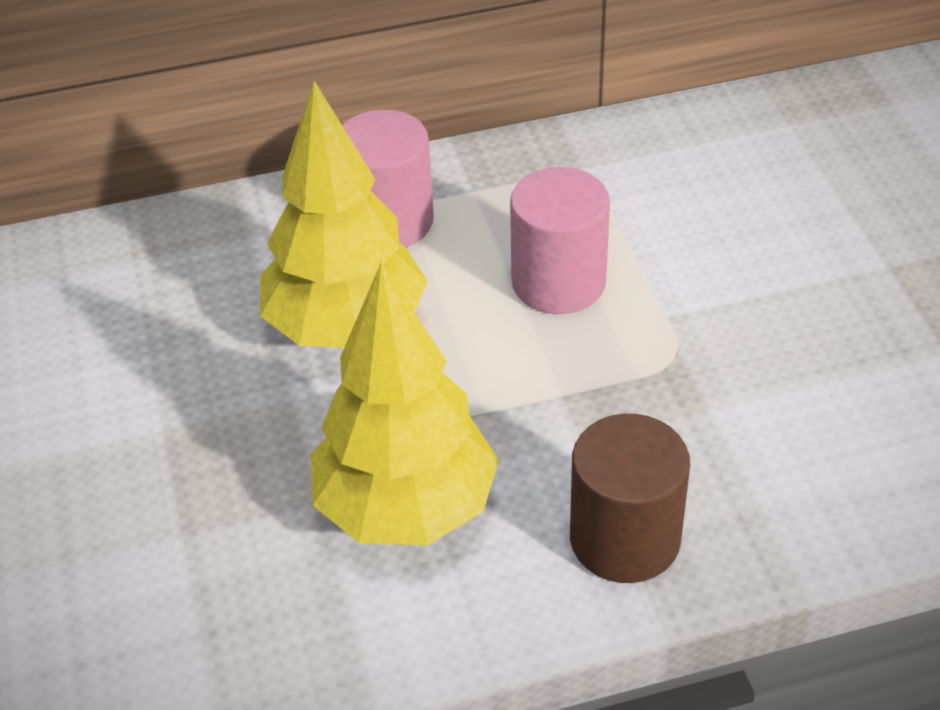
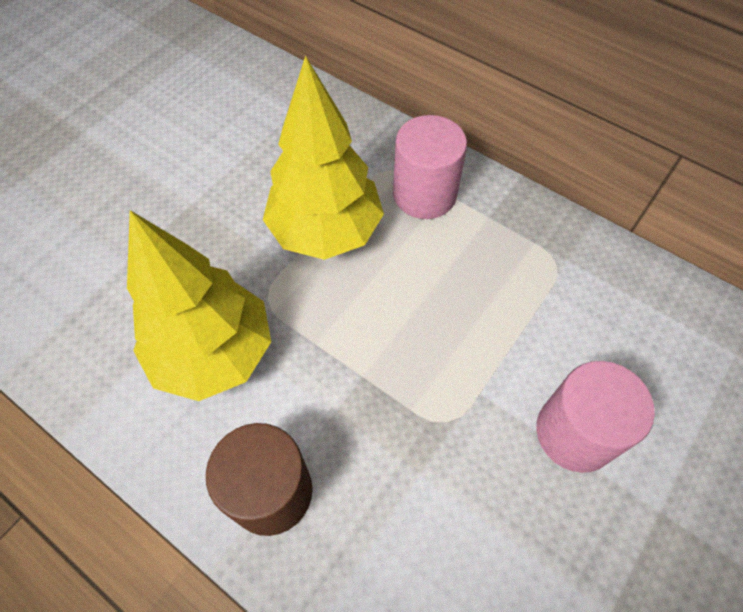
camera: 50 degrees right, 15 degrees up
(558, 282) = (454, 312): pink cylinder -> pink cylinder (575, 433)

